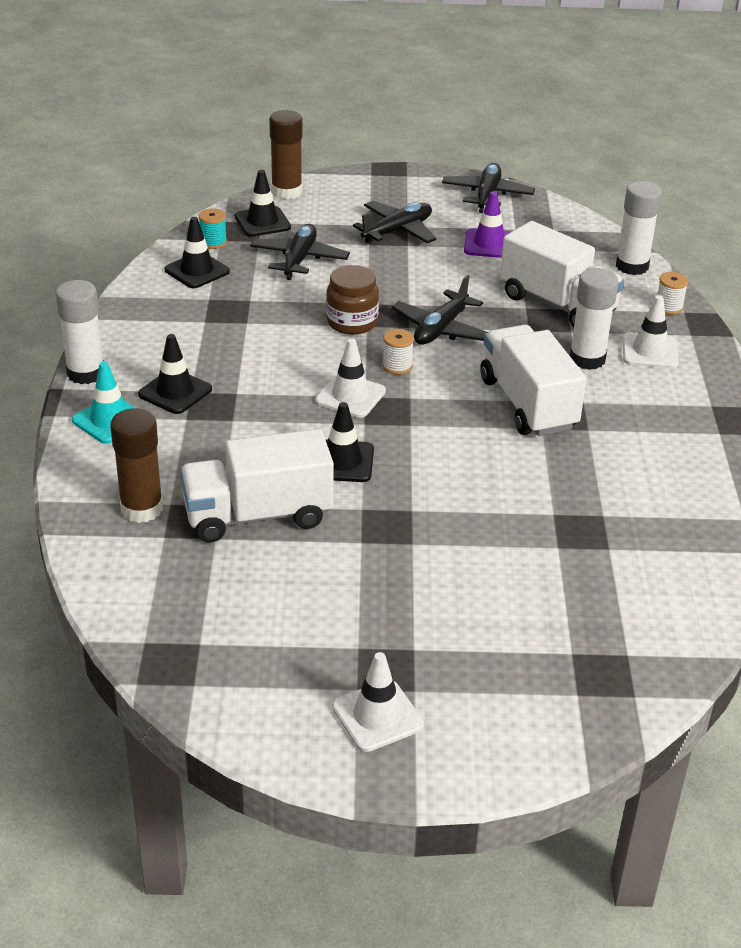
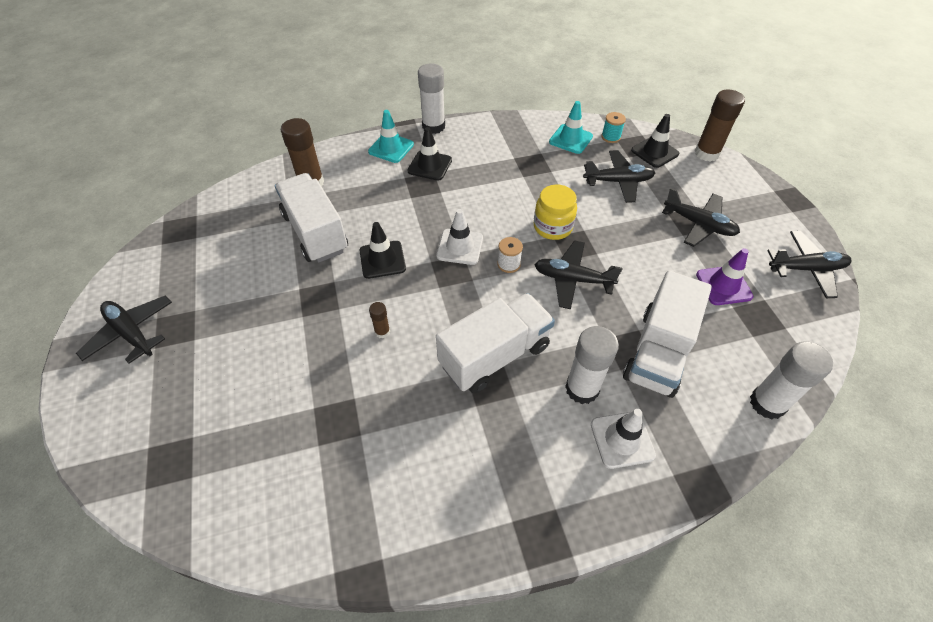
camera: 75 degrees right, 15 degrees up
(197, 271) = (570, 139): black traffic cone -> turquoise traffic cone
(352, 322) = (552, 227): brown jar -> yellow jar
(377, 716) = (131, 333): white traffic cone -> black plane
(464, 479) = (382, 332): none -> brown glue stick
(668, 307) = (711, 447): white spool -> none

